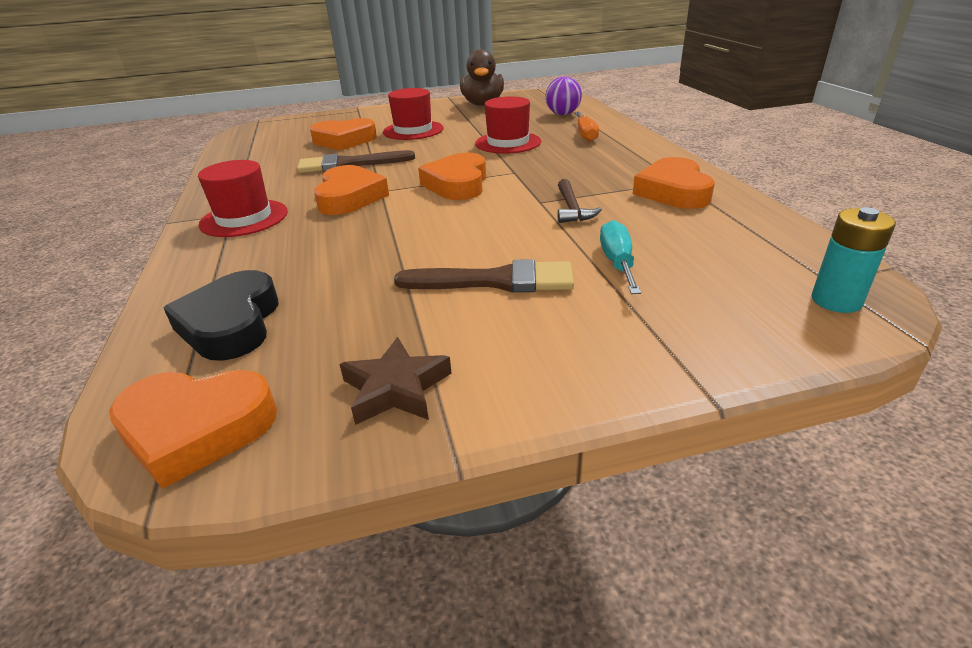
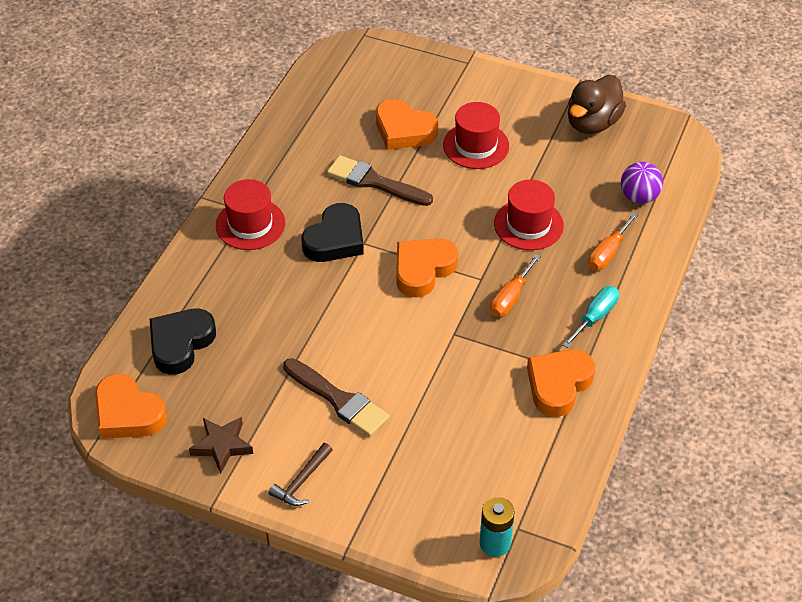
camera: 35 degrees right, 15 degrees up
(350, 197) = (335, 239): orange heart -> black heart
(554, 171) = (510, 298): none -> orange screwdriver
(572, 209) = (464, 357): brown hammer -> brown hammer (301, 481)
(617, 262) = (423, 431): turquoise screwdriver -> turquoise screwdriver (595, 317)

